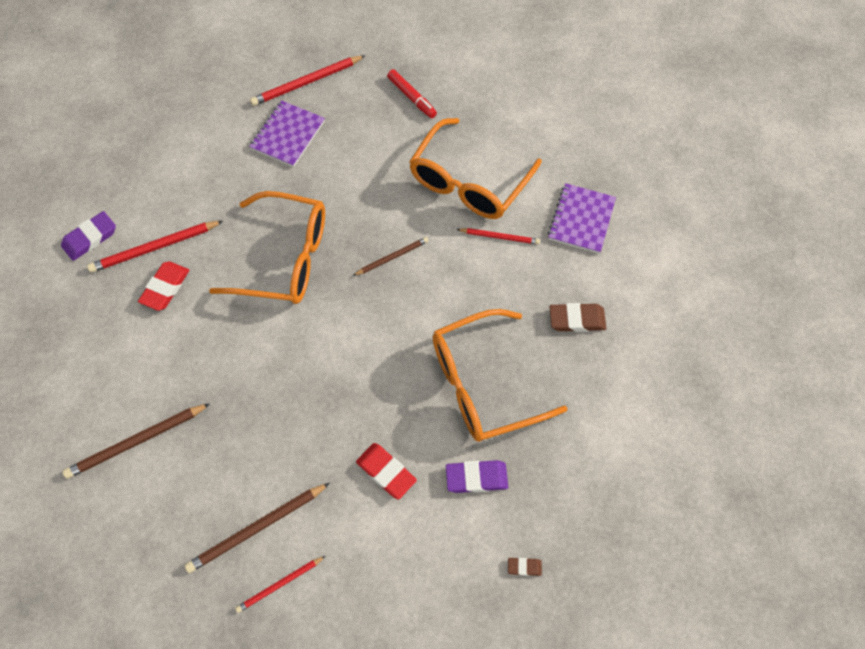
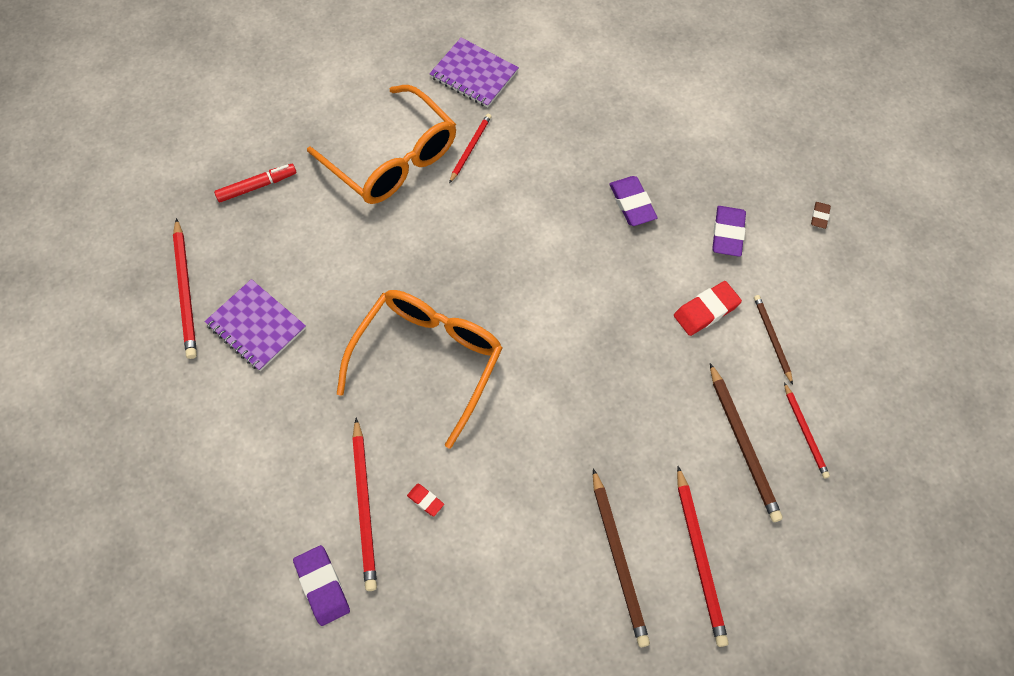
camera: 75 degrees left, 0 degrees up
(146, 508) = (699, 557): none -> red pencil
(165, 288) = (425, 500): red eraser -> red eraser, size x0.53
(392, 257) = (462, 252): brown pencil -> brown pencil (772, 338)
(483, 384) = (632, 203): orange glasses -> purple eraser
(577, 319) = (584, 109): brown eraser -> none

